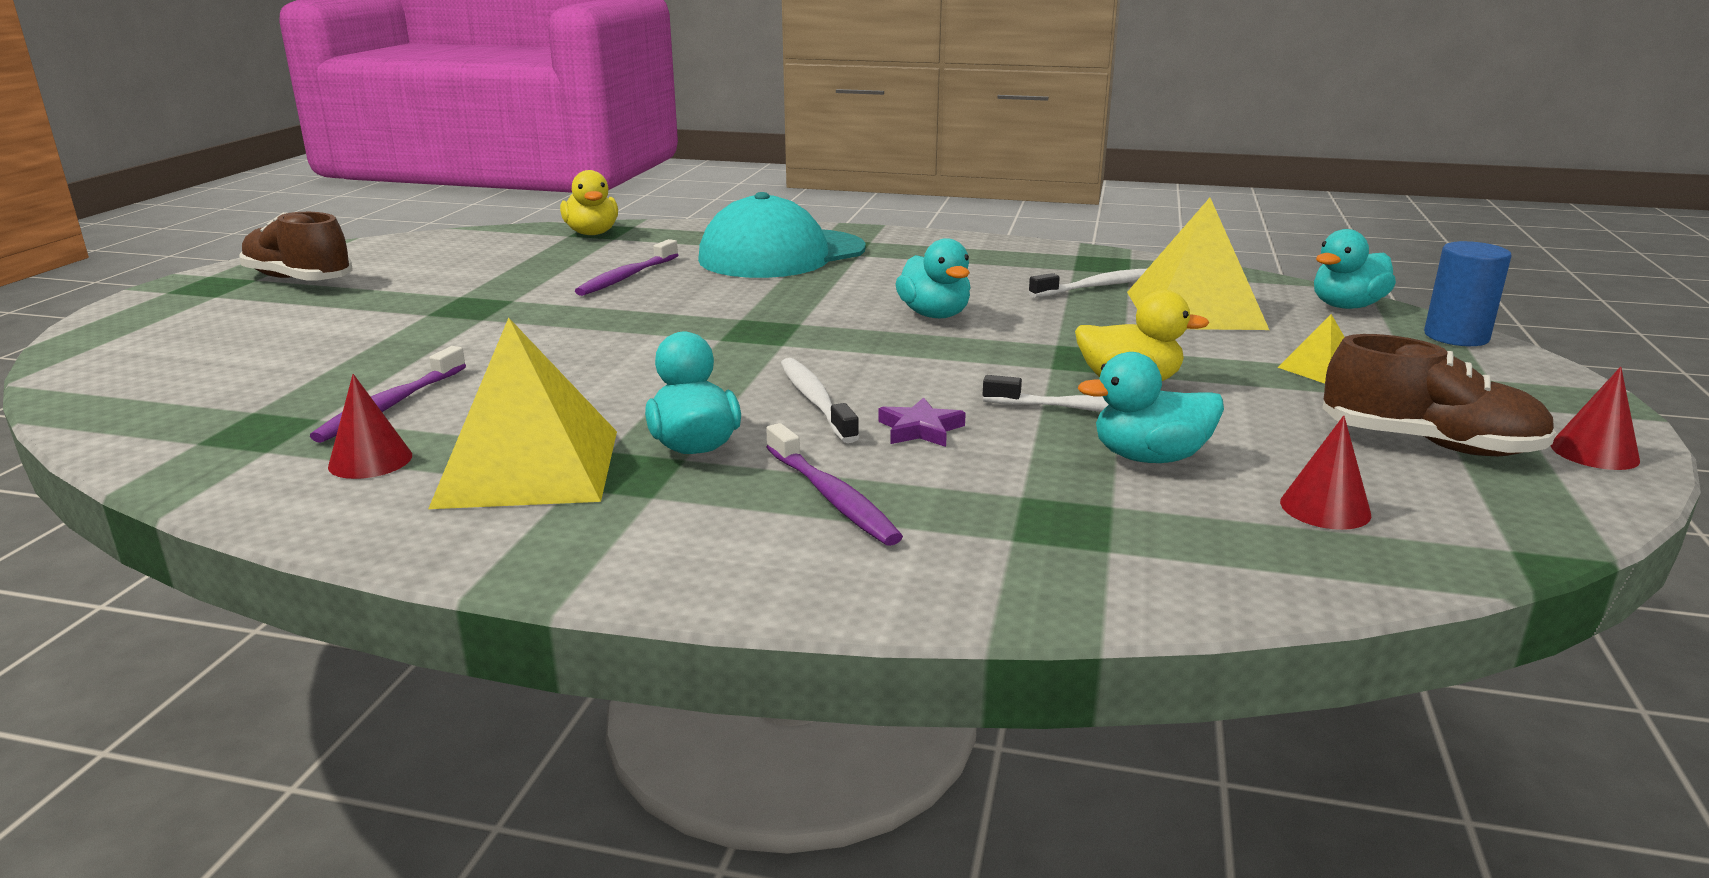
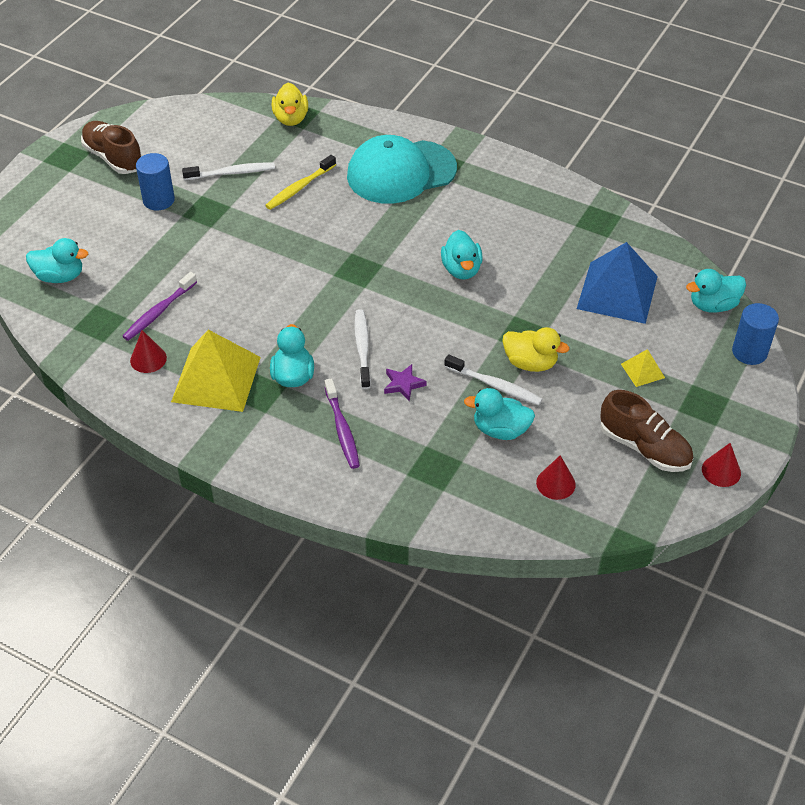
camera: 15 degrees right, 25 degrees up
(178, 389) = (60, 276): none -> turquoise duck
(382, 305) = (158, 200): none -> blue cylinder
(627, 277) = (299, 188): purple toothbrush -> yellow toothbrush
(1099, 286) = (577, 252): white toothbrush -> white toothbrush (232, 173)
(1194, 310) = (617, 292): yellow pyramid -> blue pyramid

